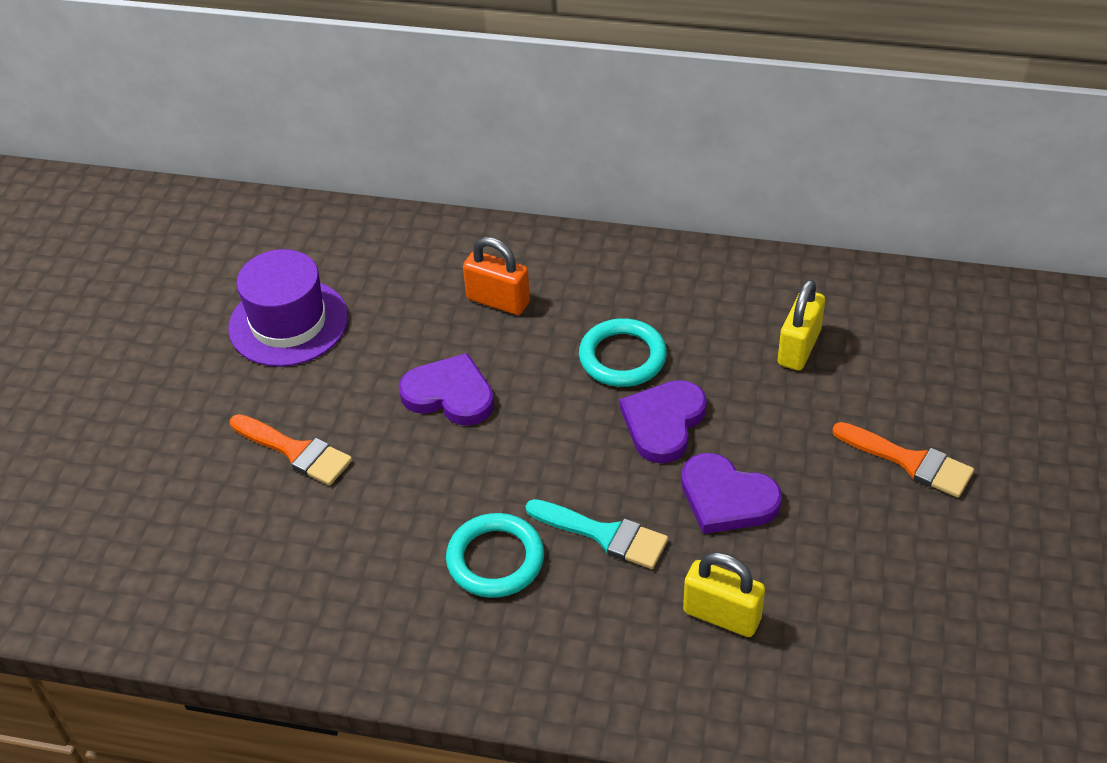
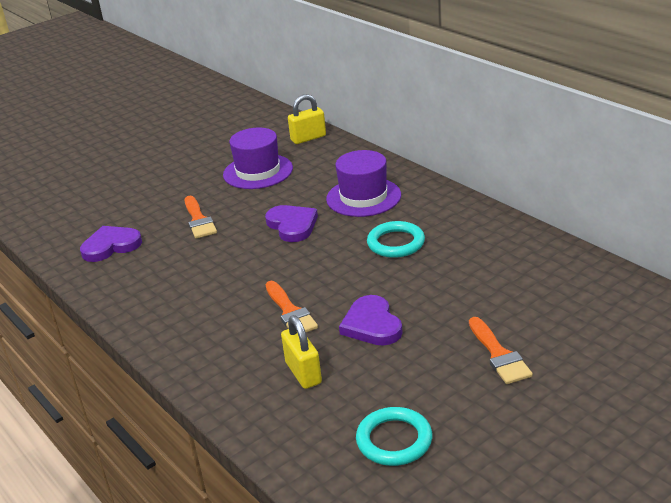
camera: 40 degrees right, 15 degrees down
(495, 559) = (228, 298): turquoise ring -> turquoise ring (394, 440)
(498, 301) = (363, 197): orange padlock -> purple hat
(604, 535) = (290, 312): turquoise brush -> orange brush
(663, 423) = (381, 279): purple heart -> purple heart (111, 246)
(799, 348) = (500, 276): yellow padlock -> yellow padlock (308, 138)

